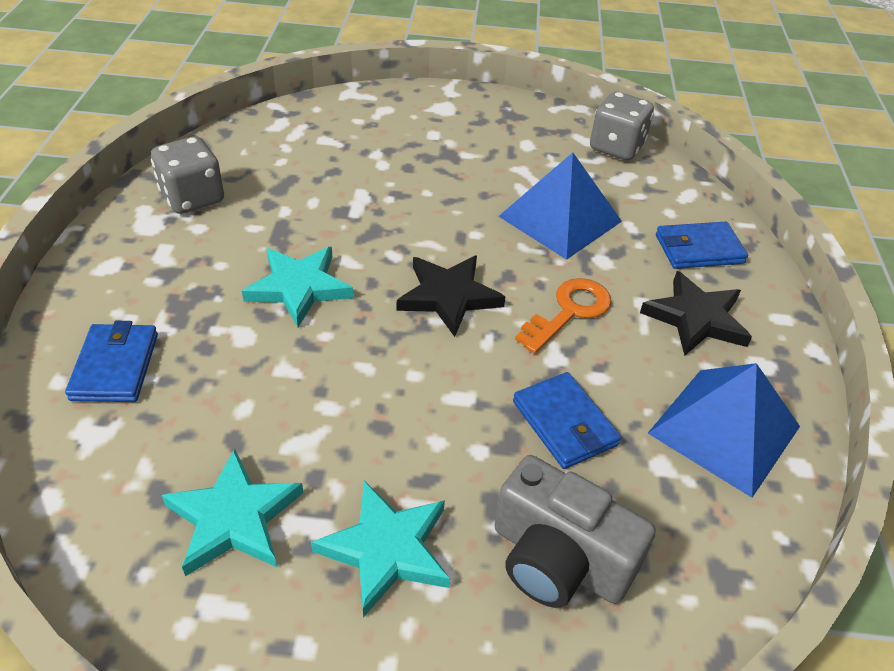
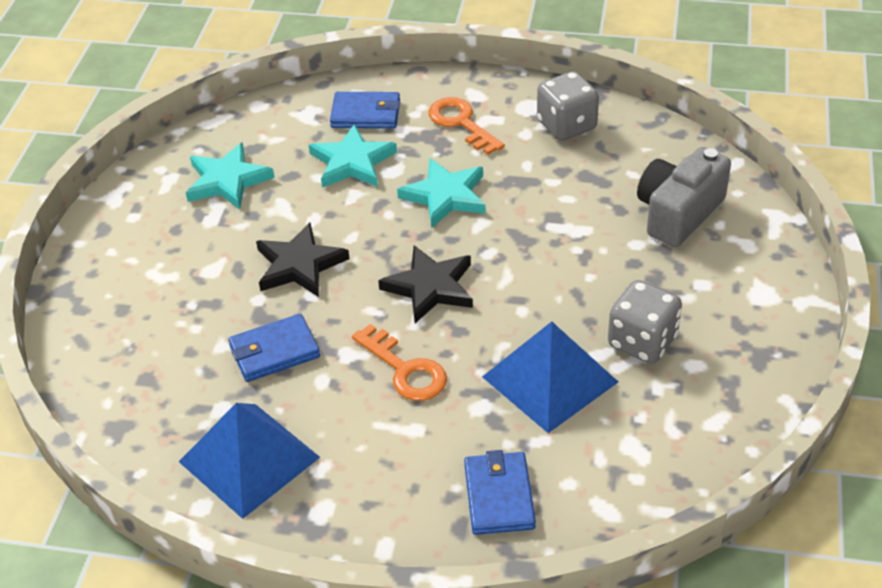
camera: 100 degrees right, 0 degrees up
(164, 276) = (461, 123): none -> orange key
(386, 549) = (187, 249): turquoise star -> turquoise star (352, 162)
(558, 559) = (157, 334): grey camera -> grey camera (678, 213)
(616, 147) = (701, 452): grey dice -> grey dice (642, 342)
(696, 318) = (389, 469): black star -> black star (299, 265)

